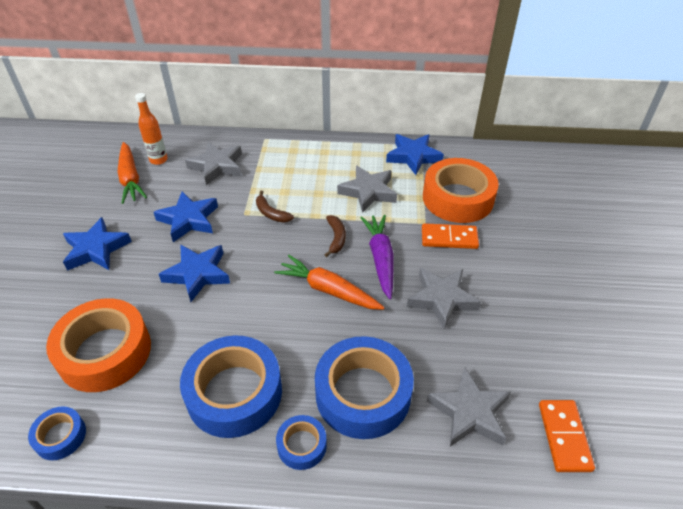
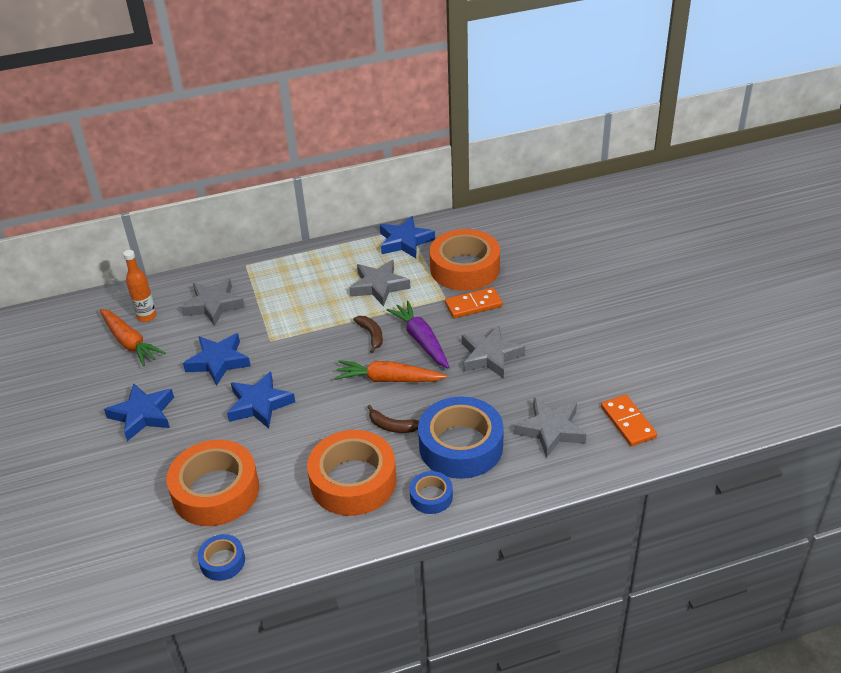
camera: 20 degrees left, 5 degrees down
(234, 393) = (353, 481): blue tape -> orange tape
(271, 213) = (296, 332): brown banana -> brown banana (392, 426)

